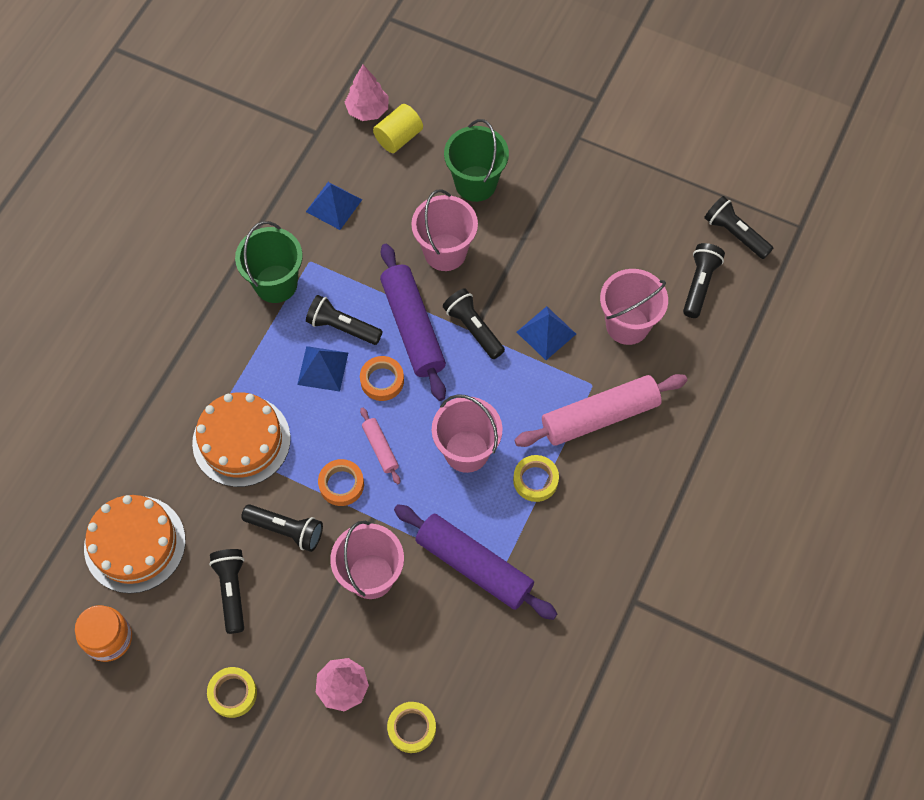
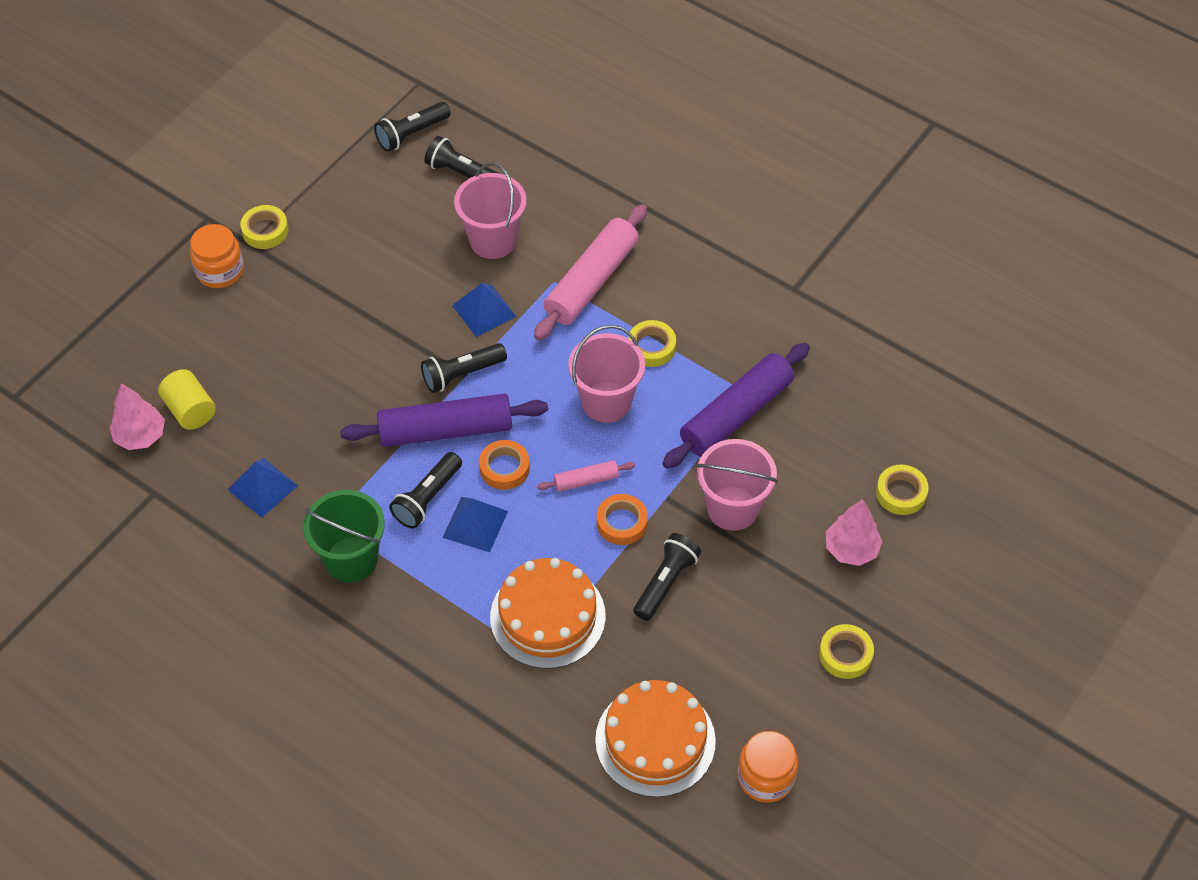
camera: 80 degrees left, 10 degrees down
(232, 591) = (728, 644): black flashlight -> none
(445, 252) = (358, 386): pink bucket -> none
(475, 183) = (278, 345): green bucket -> none
(543, 123) = (220, 271): none -> orange jar
(594, 145) = (265, 231): none -> yellow tape
(600, 416) = (591, 281): pink rolling pin -> pink rolling pin turned 45 degrees clockwise

